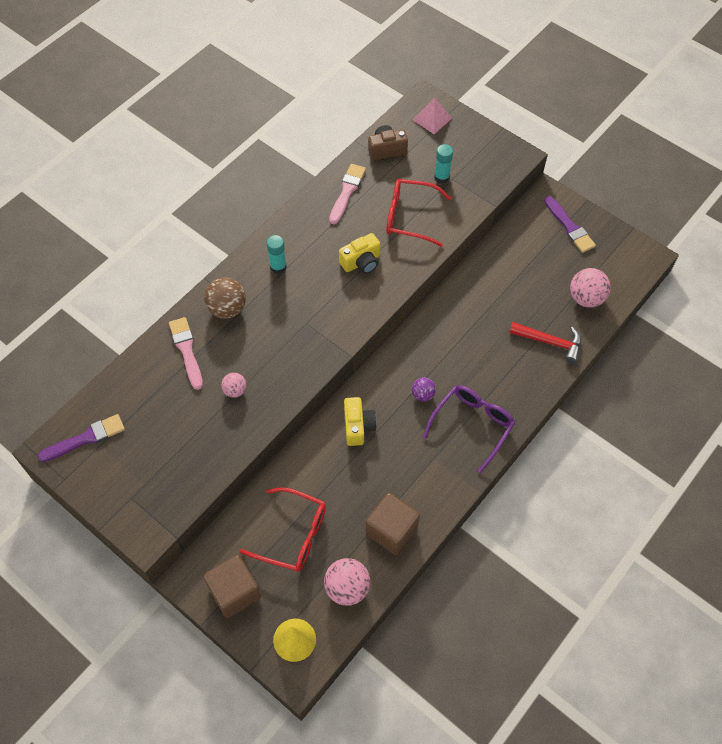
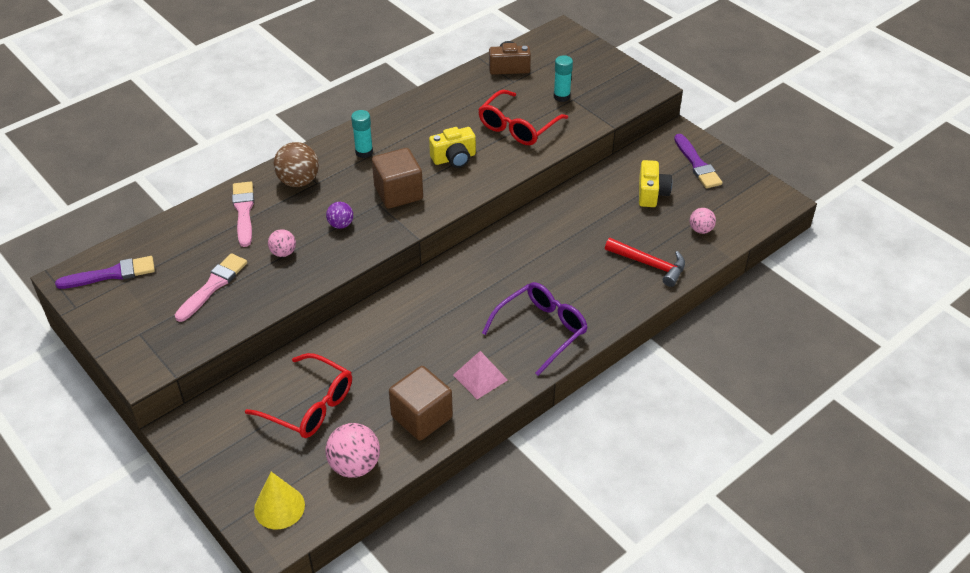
camera: 10 degrees right, 15 degrees down
(234, 592) = (227, 450): brown cube -> brown cube (398, 193)
(347, 192) = (456, 97): pink brush -> pink brush (213, 286)
(358, 426) = (412, 314): yellow camera -> yellow camera (651, 193)
(410, 217) = (518, 126): red glasses -> red glasses turned 75 degrees counterclockwise
(423, 394) = (493, 294): purple ball -> purple ball (341, 224)
(432, 119) = (564, 47): pink pyramid -> pink pyramid (480, 377)
(586, 298) = (700, 230): pink ball -> pink ball, size x0.58

